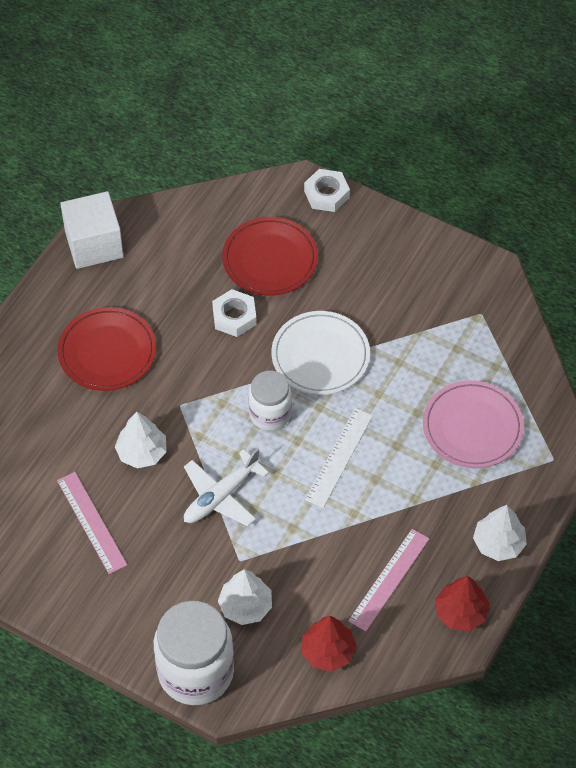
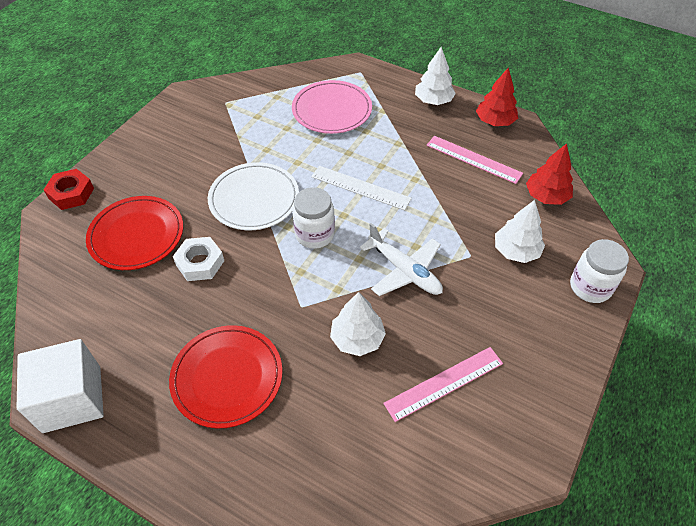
camera: 90 degrees left, 5 degrees down
(196, 672) = (590, 287): white jar -> white jar, size x0.60
(326, 194) = (71, 193): white nut -> red nut

